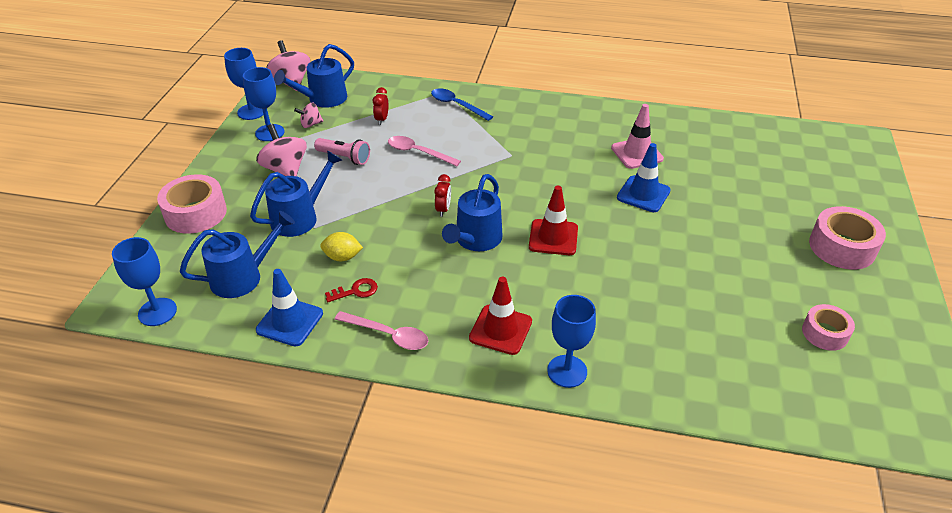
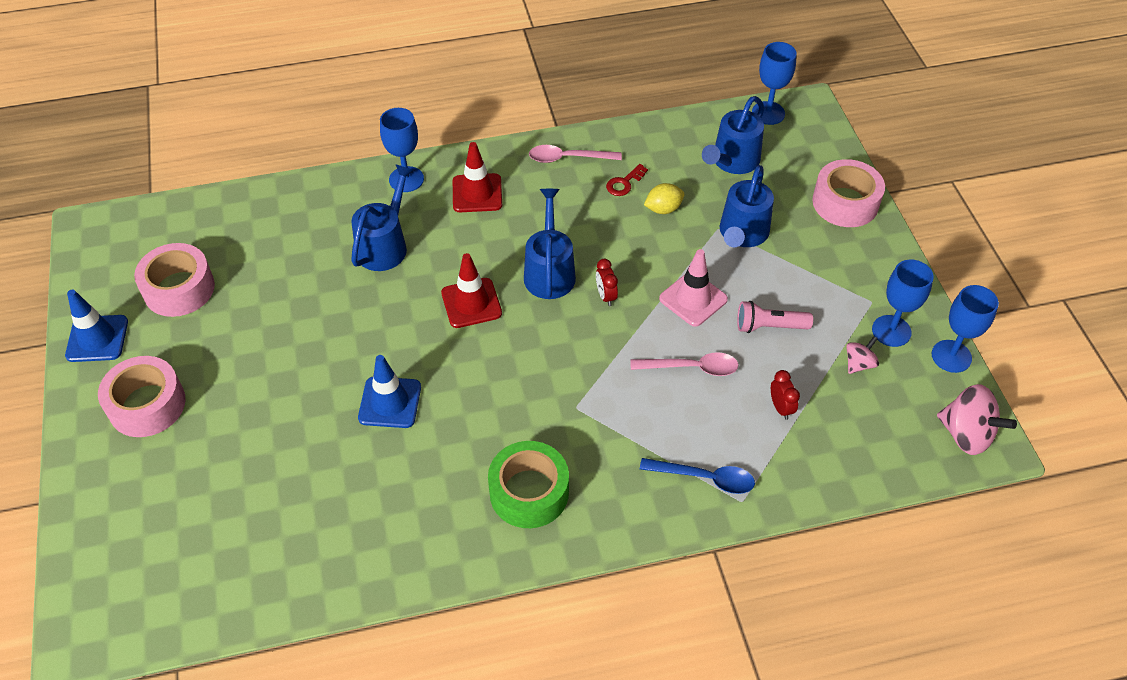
camera: 155 degrees right, 10 degrees up
(285, 170) = (815, 284): pink spinning top -> none
(290, 322) = (656, 141): blue traffic cone -> blue traffic cone (97, 339)
(322, 99) = (890, 416): blue watering can -> blue watering can (385, 245)
(567, 127) = (529, 492): none -> green tape
(637, 153) = (416, 474): pink traffic cone -> pink traffic cone (693, 299)
(825, 333) = (179, 289): pink tape -> pink tape, size x1.60

